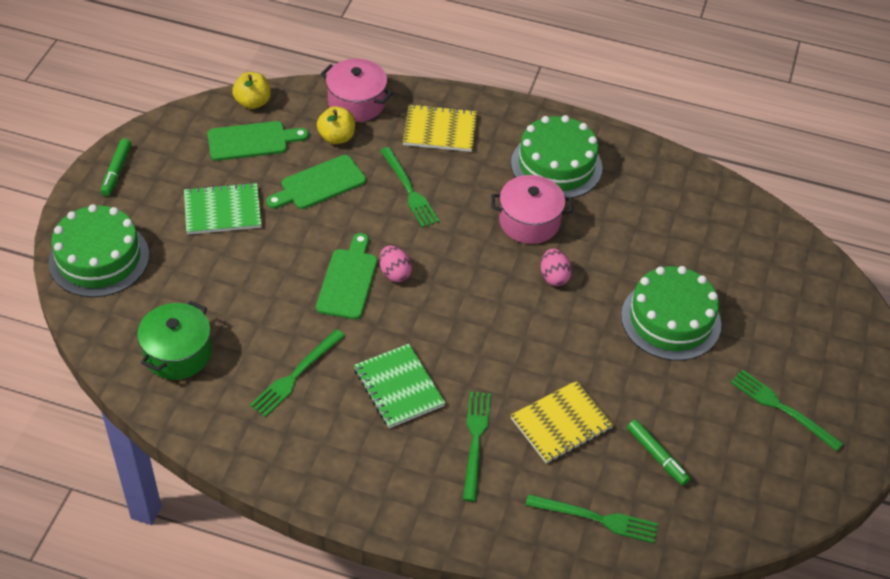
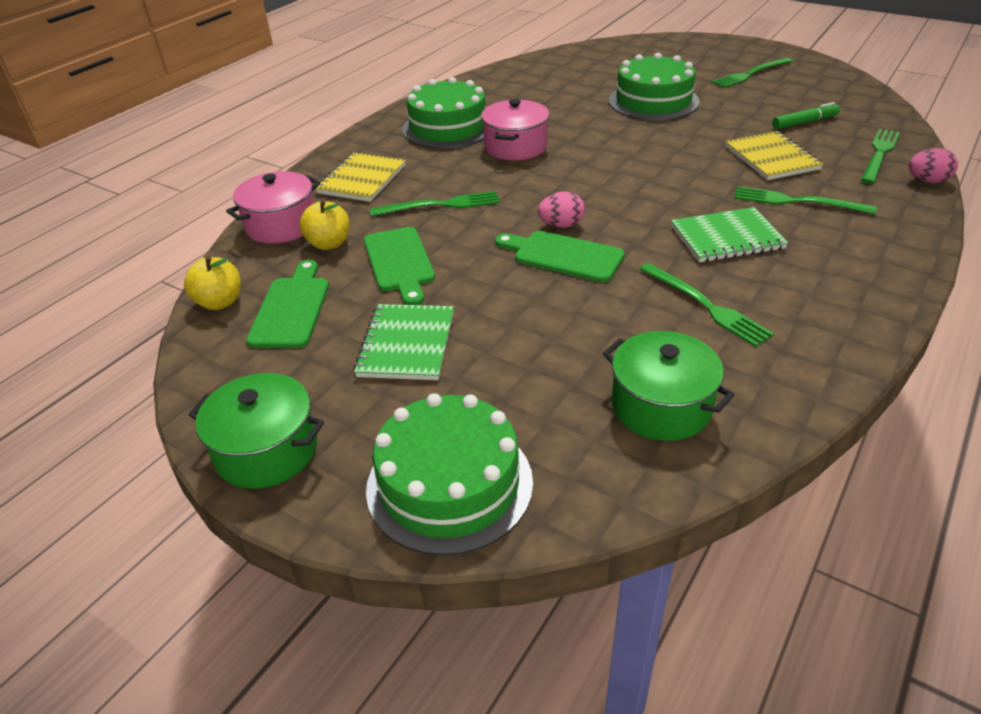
camera: 70 degrees left, 10 degrees down
(116, 171) = (267, 450): green marker -> green pot
(554, 277) = (591, 143): pink egg -> pink egg (927, 181)

